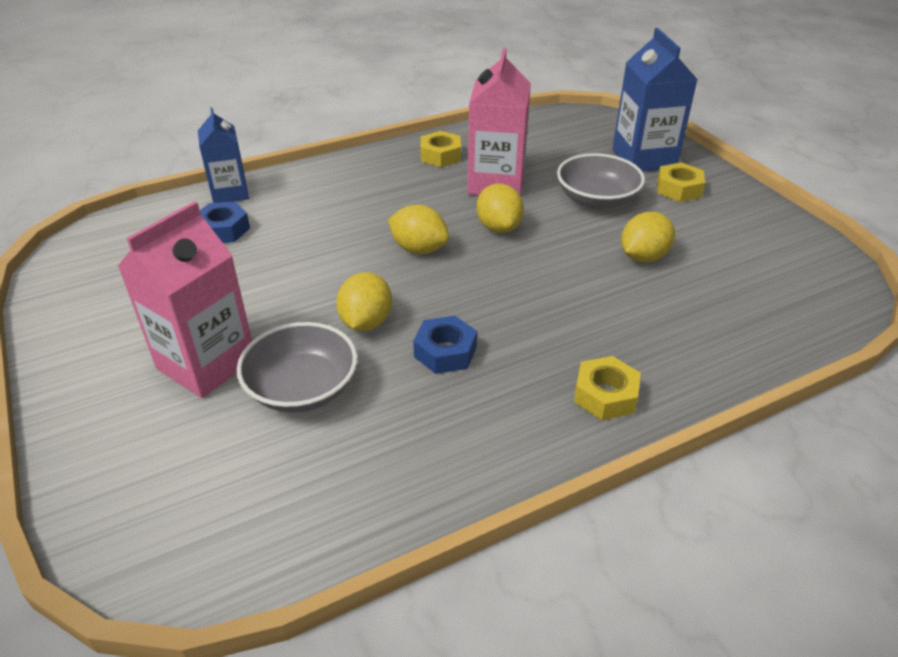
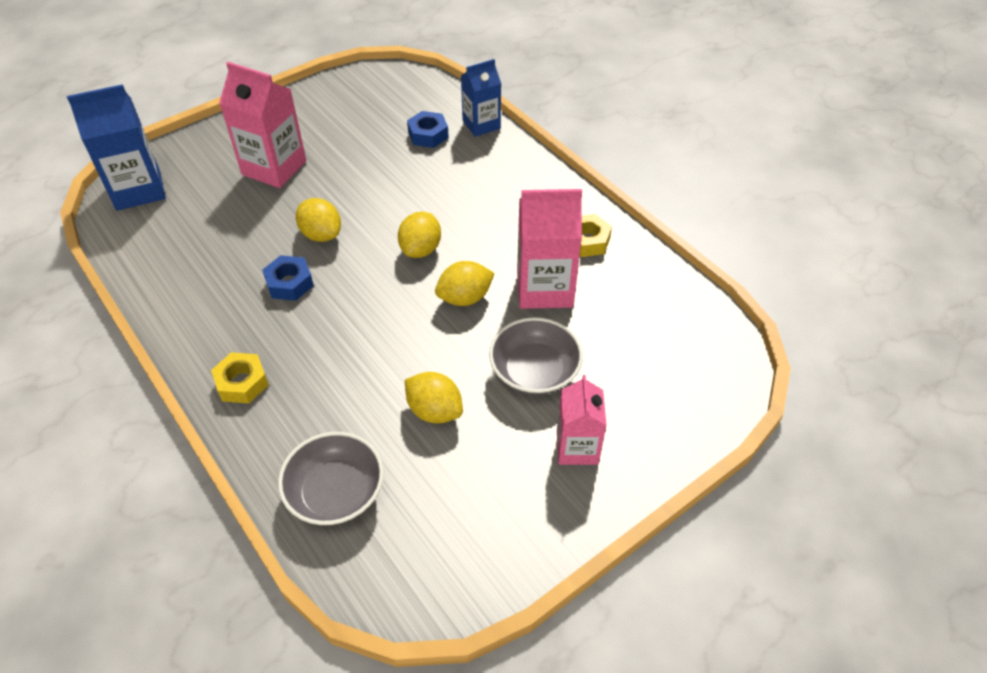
camera: 80 degrees right, 10 degrees up
(302, 388) = (251, 217): grey bowl -> grey bowl (336, 492)
(366, 322) = (321, 234): yellow lemon -> yellow lemon turned 45 degrees clockwise
(643, 158) = (639, 414): blue carton -> blue carton (138, 190)
(678, 189) = (577, 447): yellow nut -> pink carton

